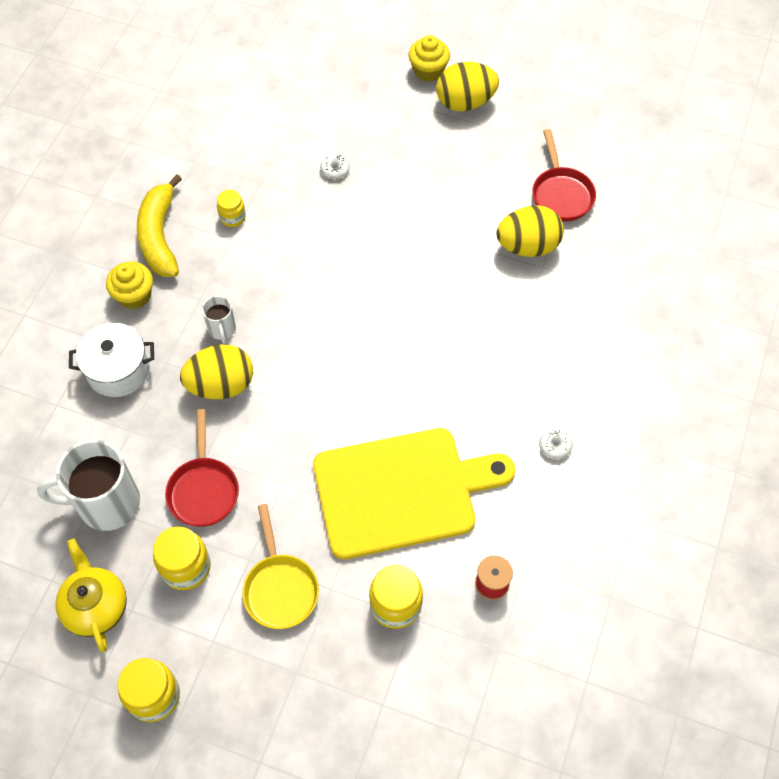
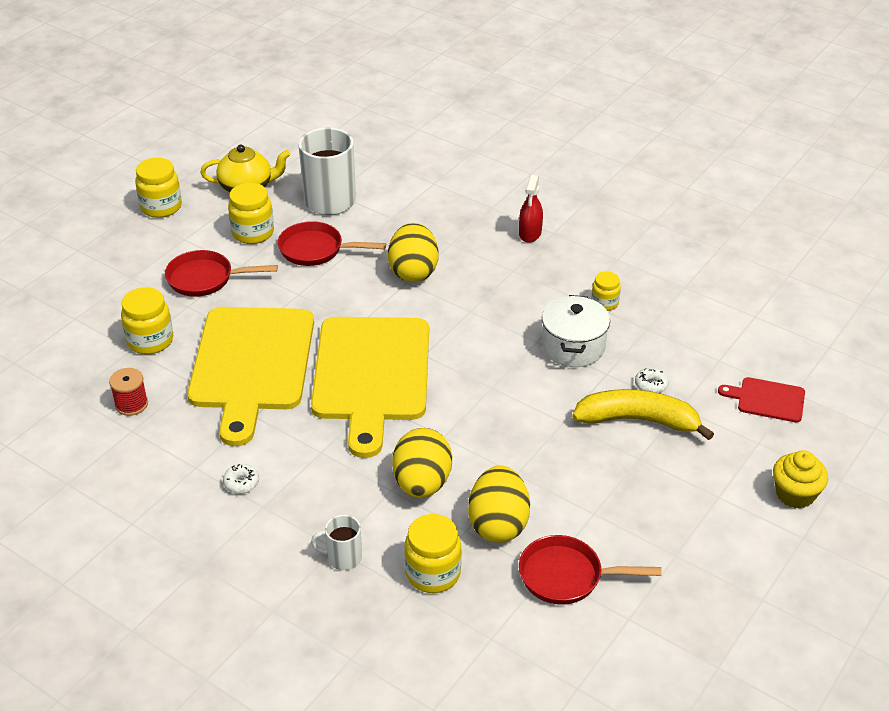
camera: 105 degrees right, 20 degrees down
(118, 370) = (453, 217): white pot -> white pot (573, 347)
(134, 295) = (530, 233): yellow cupcake -> red spray bottle
(160, 236) = (594, 255): yellow banana -> yellow banana (638, 421)
(222, 329) = (473, 280): white mug -> white mug (343, 558)
(280, 588) = (205, 279): yellow pan -> red pan
(329, 93) = (767, 399): none -> red cutting board
(384, 381) = (371, 374): none -> yellow cutting board
(465, 102) = (736, 518): yellow egg -> yellow egg (422, 483)
(593, 278) = (433, 573): none -> yellow jar

